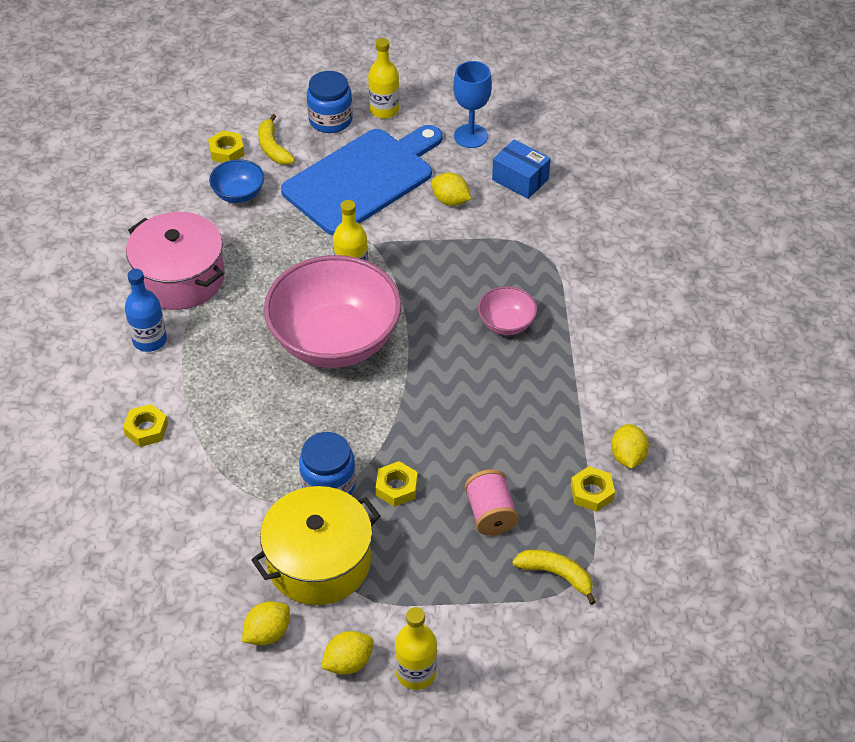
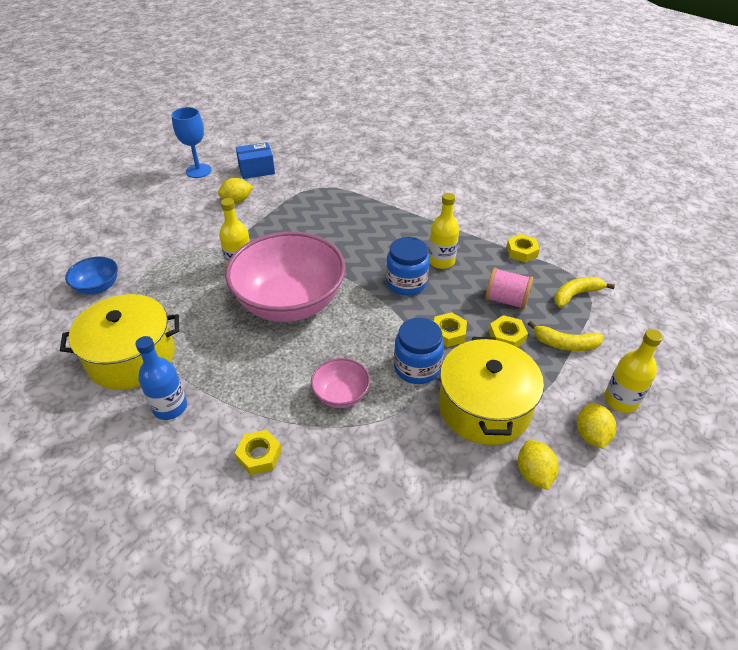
camera: 55 degrees left, 5 degrees down
(180, 278) = (132, 357): pink pot -> yellow pot
(226, 151) = (50, 274): yellow nut -> yellow nut (506, 336)
(273, 148) = (83, 251): yellow banana -> yellow banana (565, 344)
(330, 120) = (100, 215): blue jar -> blue jar (406, 283)
(362, 179) = (169, 226): blue cutting board -> none
(384, 110) = (127, 191): yellow bottle -> yellow bottle (441, 261)
(506, 323) = (359, 224): pink bowl -> pink bowl (341, 395)
(627, 456) = (505, 227): yellow lemon -> none

